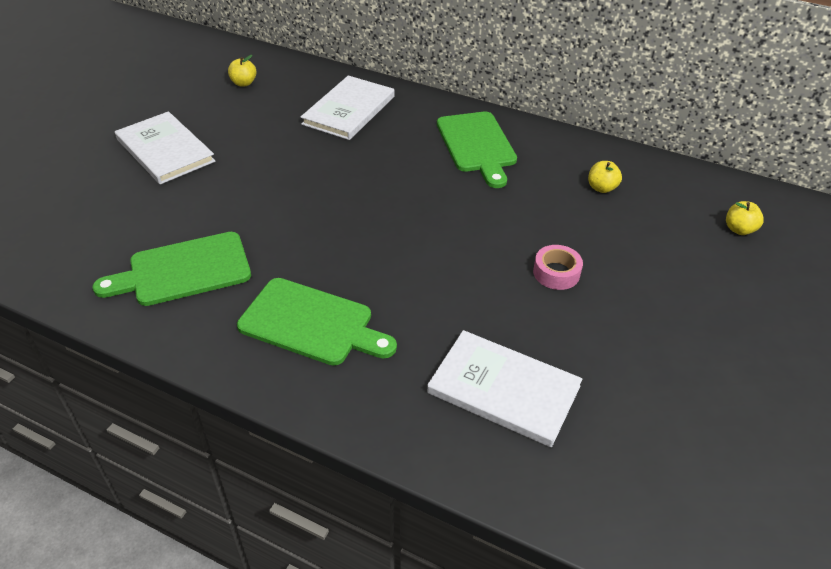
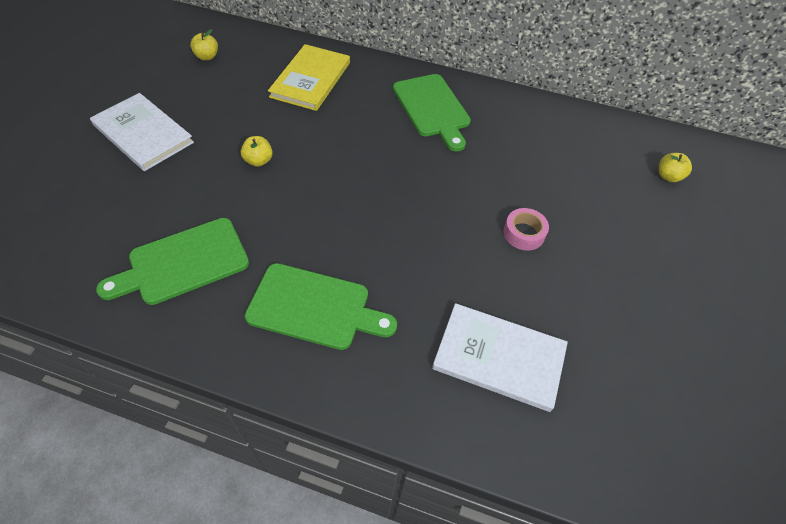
camera: 10 degrees left, 10 degrees up
(349, 110) = (311, 80): white book -> yellow book
(601, 188) = (547, 144): yellow apple -> yellow apple (258, 161)

